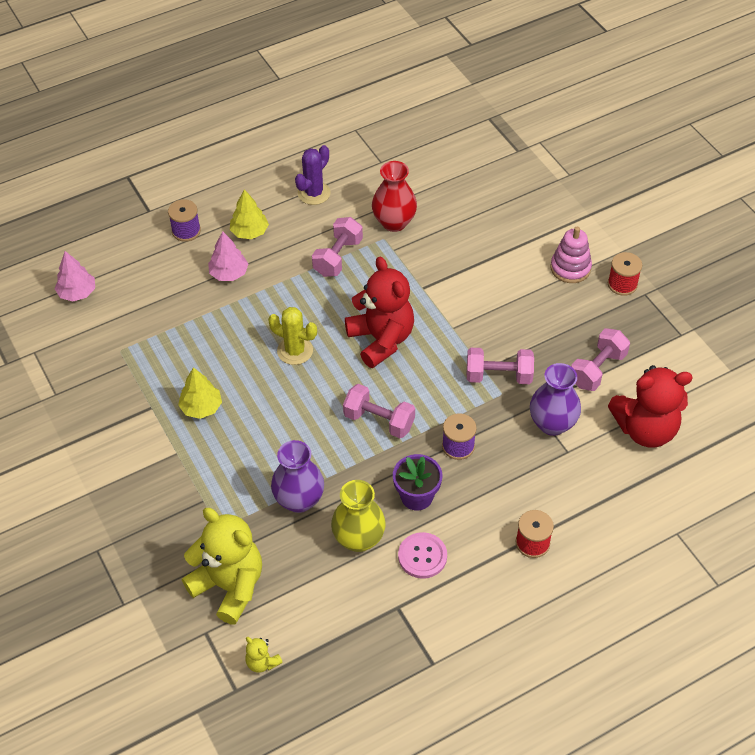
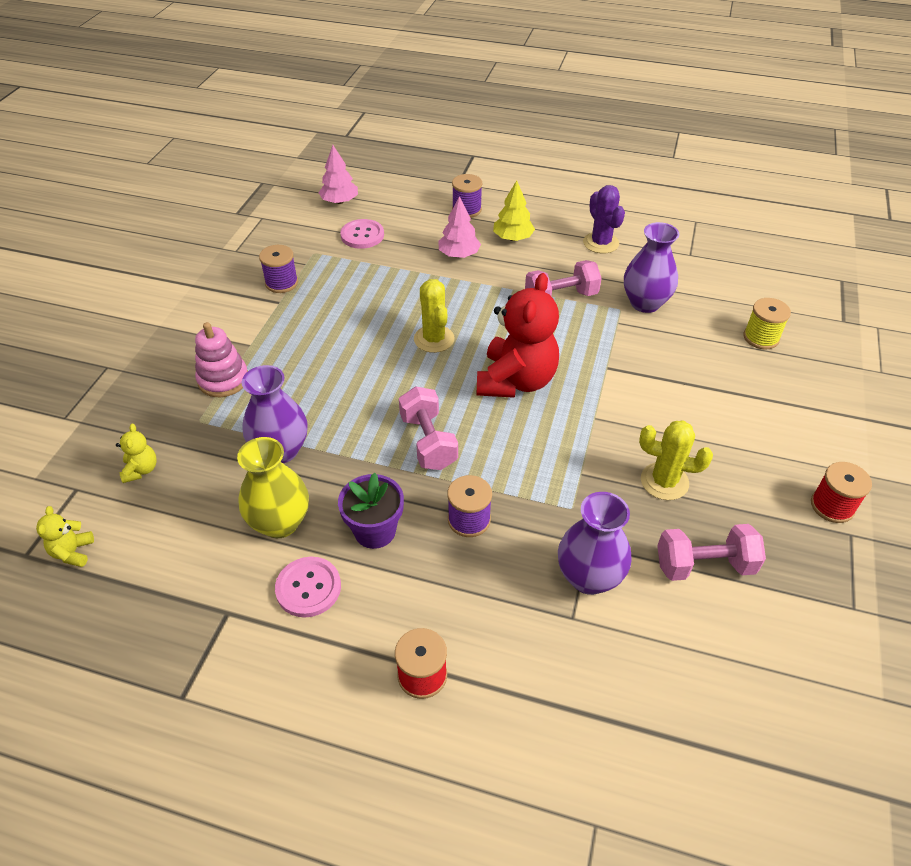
camera: 45 degrees right, 5 degrees down
(131, 392) = (281, 283): none -> purple spool
(137, 309) = (362, 235): none -> pink button
(201, 407) = (311, 327): yellow tree -> none
(229, 586) = (141, 470): yellow teddy bear -> yellow teddy bear, size x0.43
(314, 193) = (601, 243): purple cactus -> purple cactus turned 75 degrees clockwise
(394, 222) = (645, 303): red vase -> purple vase
(485, 198) = (761, 338): none -> yellow spool
(498, 376) = (587, 490): pink dumbbell -> none
(531, 337) = (664, 481): none -> yellow cactus
(570, 268) = (785, 451): pink stacking toy -> pink stacking toy (223, 379)
(645, 429) = (691, 671): red teddy bear -> none

